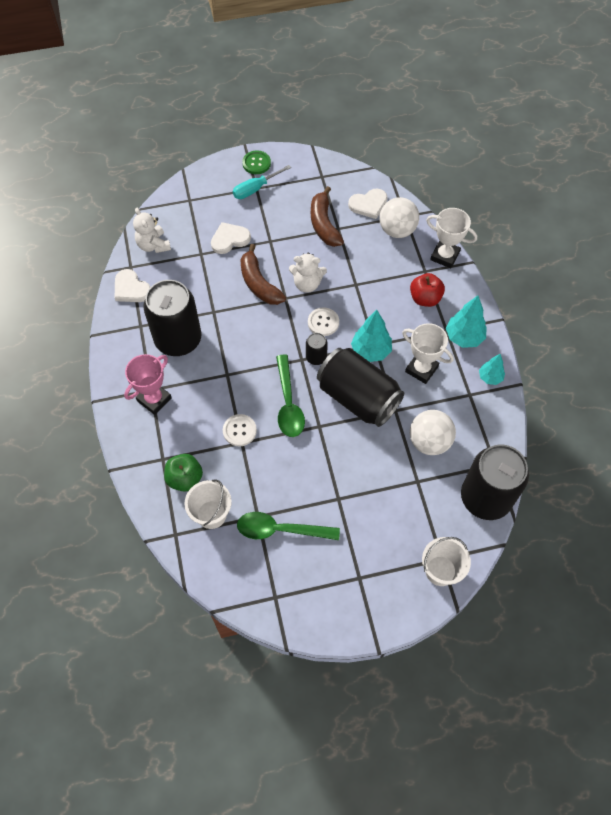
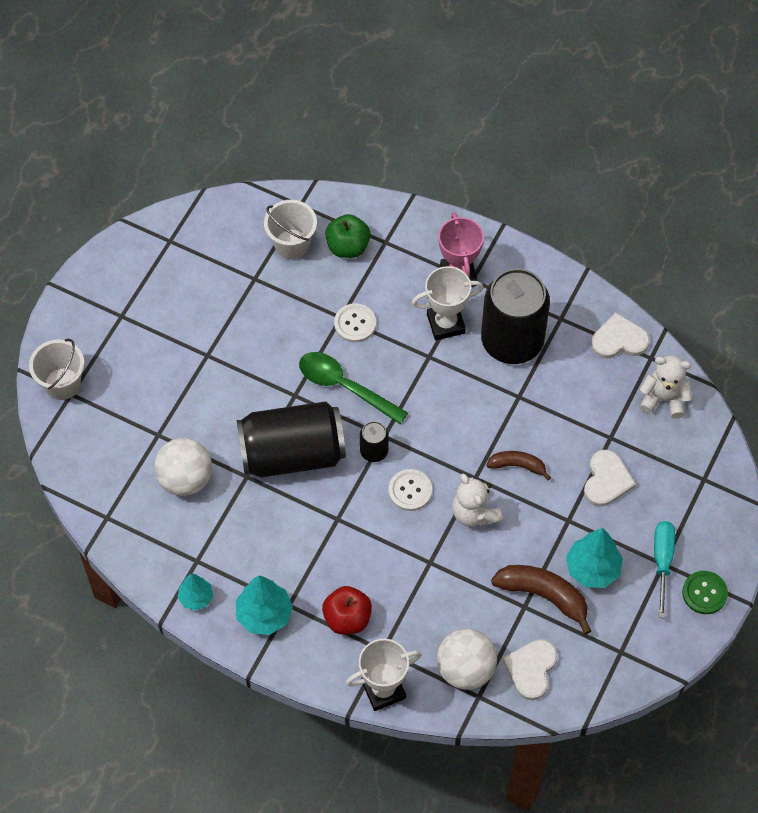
camera: 130 degrees right, 0 degrees up
(259, 283) = (517, 466): brown banana -> brown banana, size x0.60
(280, 530) = (224, 287): green spoon -> none
(307, 284) = (474, 513): white teddy bear -> white teddy bear turned 75 degrees counterclockwise
(370, 351) = (333, 508): turquoise tree -> turquoise tree (592, 569)
(421, 369) = (267, 539): white trophy -> white trophy (445, 324)
(485, 498) = (85, 479): black can -> none

